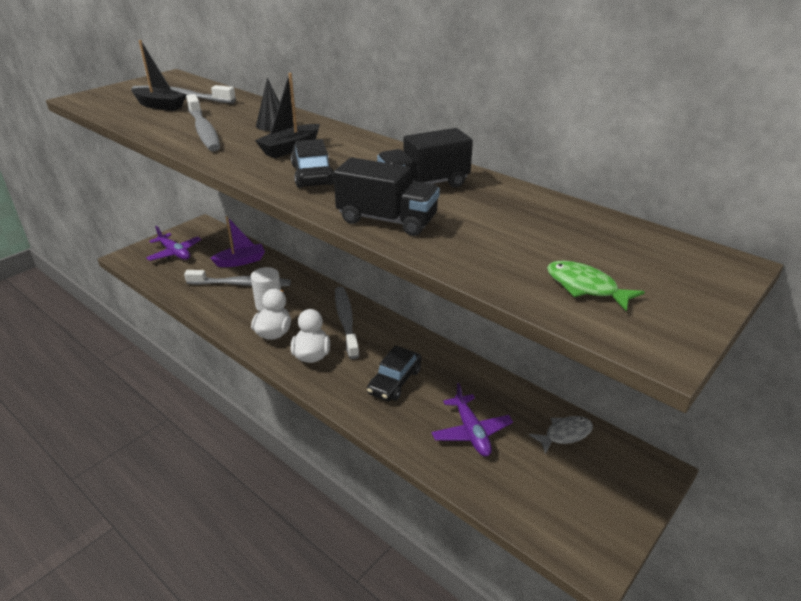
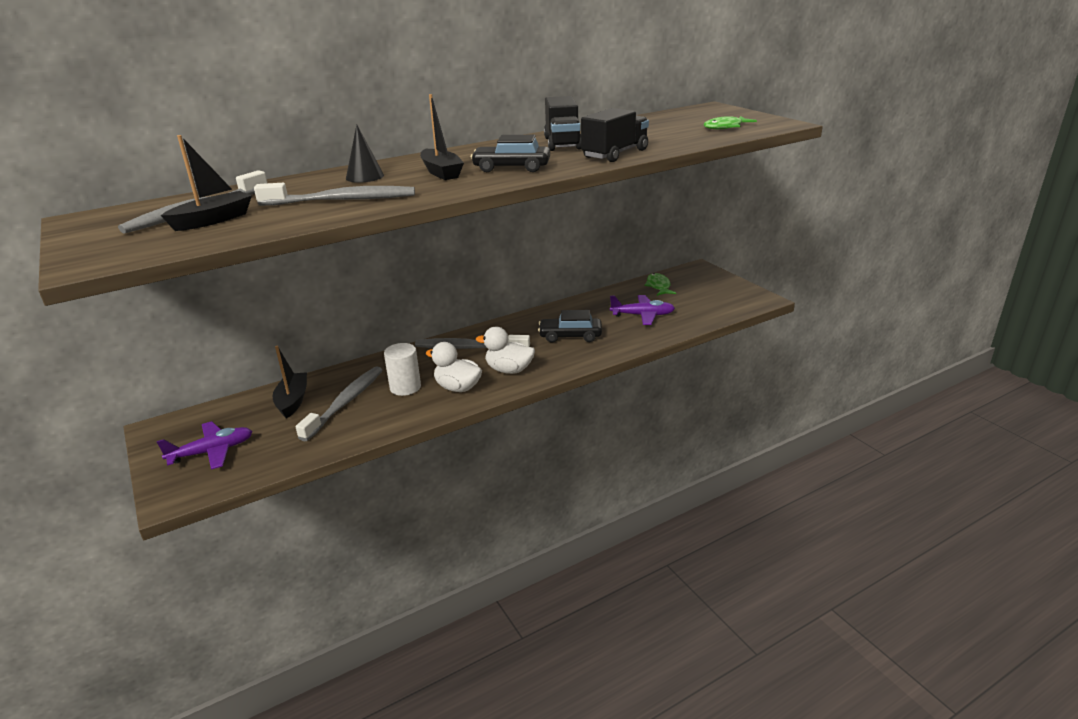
camera: 70 degrees left, 5 degrees down
(241, 261) = (293, 401): purple boat -> black boat
(394, 381) = (570, 336): black car -> black car turned 135 degrees clockwise
(565, 434) = (658, 286): grey fish -> green fish

